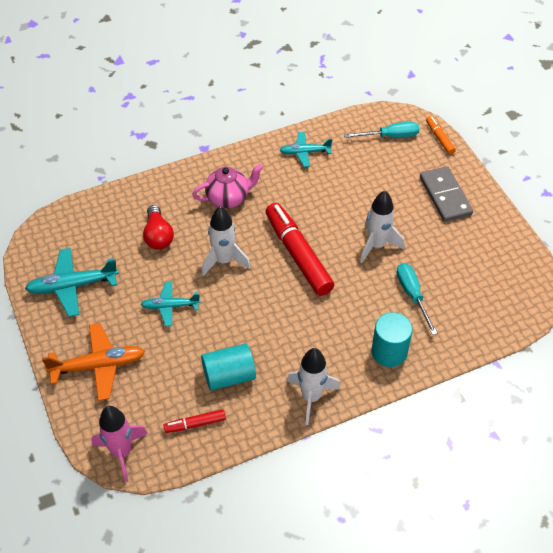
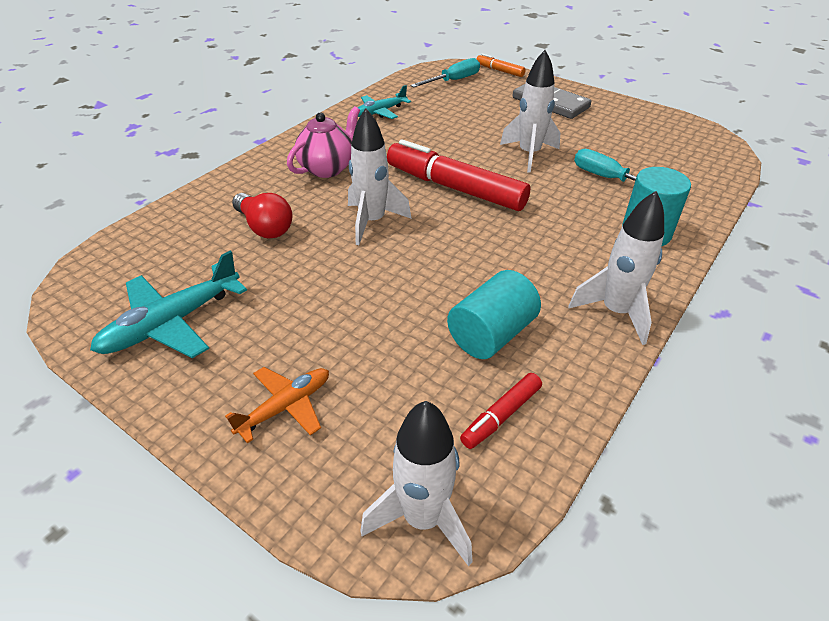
camera: 30 degrees left, 10 degrees down
(98, 366) = (285, 407): orange plane -> orange plane, size x0.63
(122, 452) = (423, 518): pink rocket -> white rocket
(170, 306) = (341, 291): turquoise plane -> none

